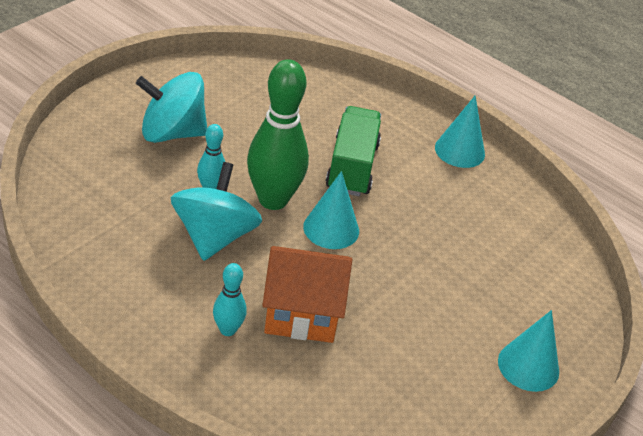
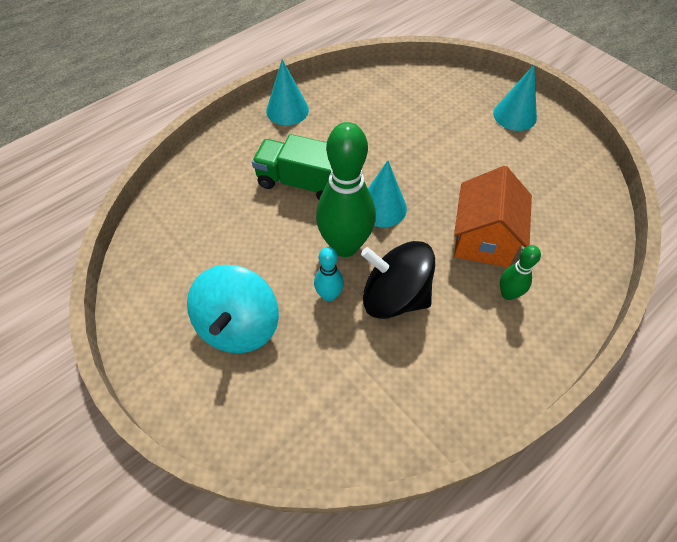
camera: 75 degrees left, 15 degrees up
(214, 236) = (394, 296): turquoise spinning top -> black spinning top
(228, 330) = (508, 294): turquoise bowling pin -> green bowling pin

